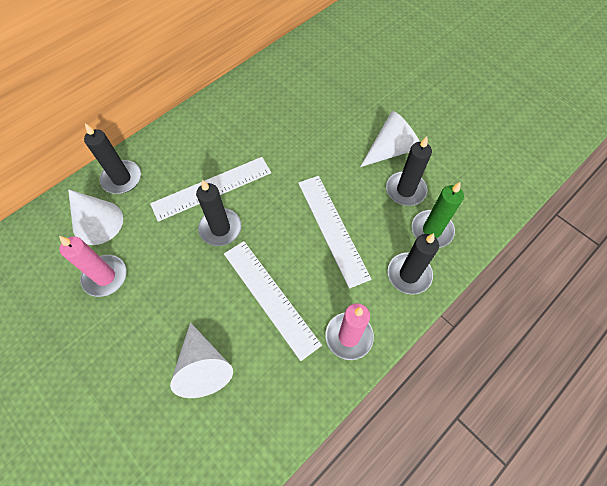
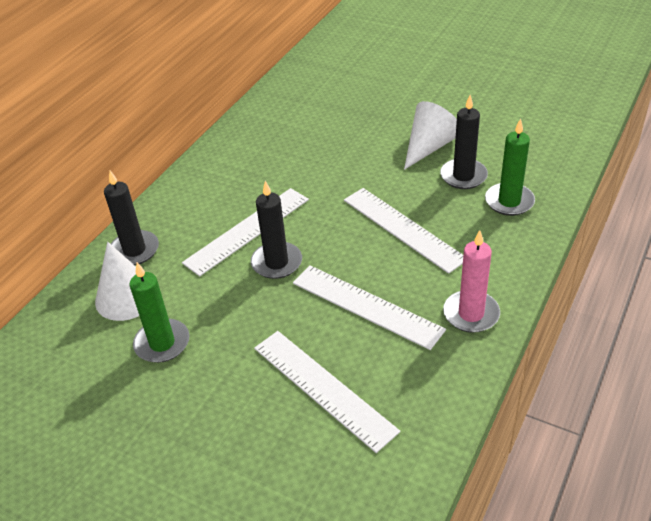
camera: 15 degrees left, 20 degrees down
(105, 277) = (162, 343): pink candle -> green candle
(203, 367) = (323, 388): white cone -> white ruler
(409, 274) = (506, 244): black candle -> none

